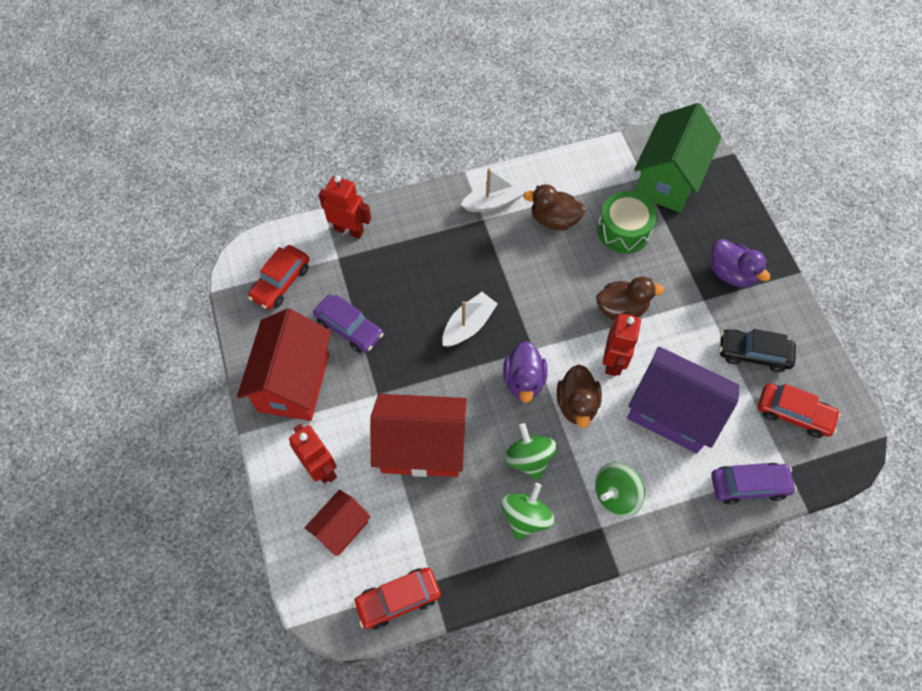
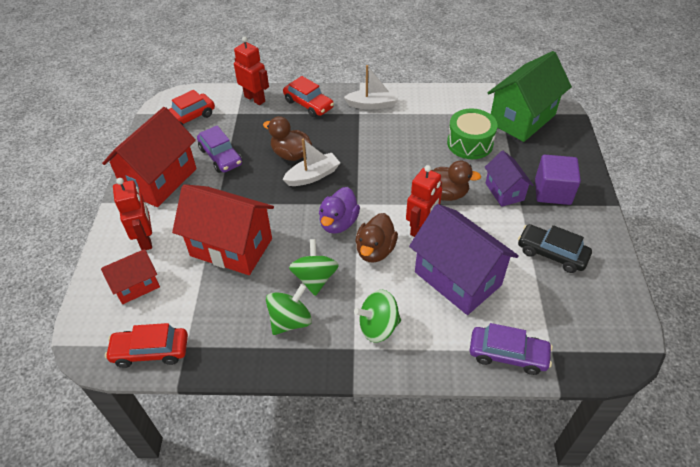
camera: 20 degrees right, 15 degrees down
(554, 219) = (415, 125): brown duck -> brown duck (291, 154)
(682, 287) = (504, 191): none -> purple house
(730, 273) = (552, 192): purple duck -> purple cube
(793, 414) = (574, 309): red car -> red car (308, 104)

